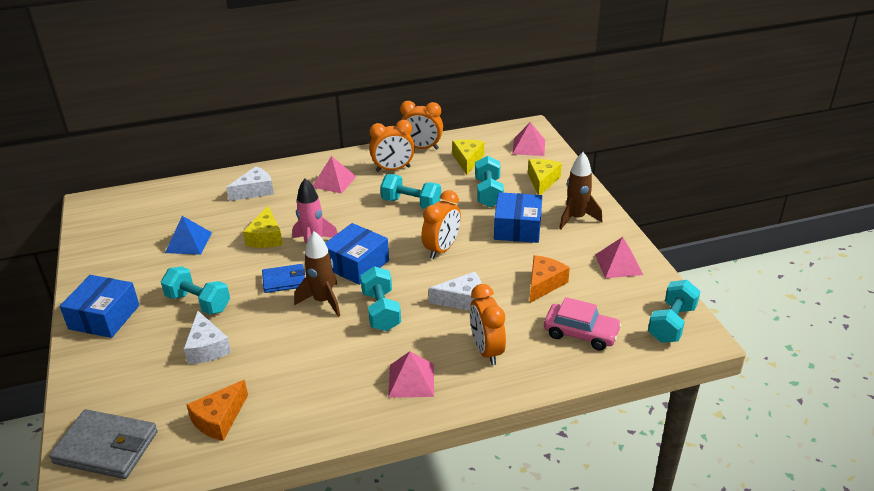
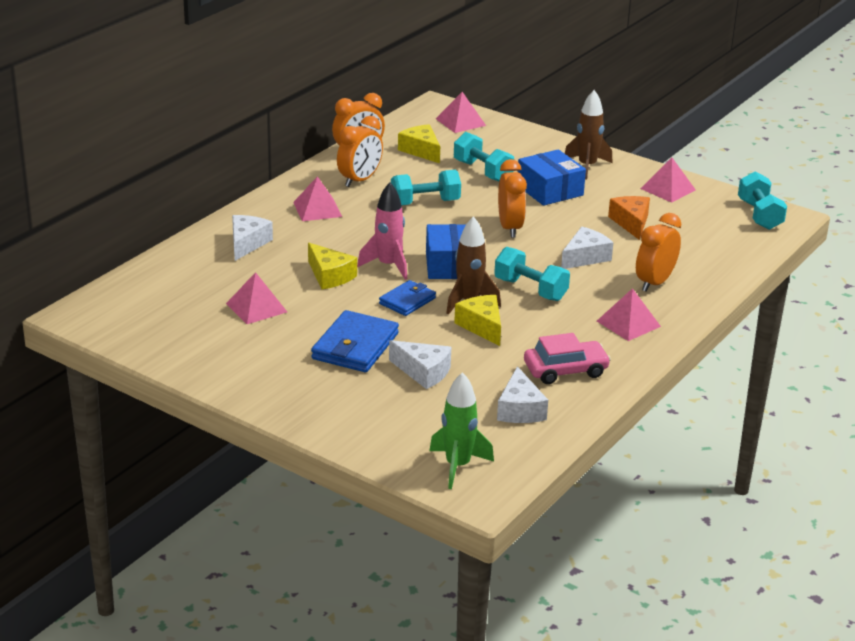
camera: 40 degrees left, 5 degrees down
(104, 317) = (281, 391): blue box -> none
(106, 447) = (457, 466): grey wallet -> green rocket
(188, 242) = (256, 307): blue pyramid -> pink pyramid
(198, 303) = (355, 346): turquoise dumbbell -> blue wallet
(219, 419) = (519, 409): orange cheese -> white cheese
(486, 350) = (654, 283): orange clock -> orange clock turned 90 degrees clockwise
(542, 181) = (516, 147): yellow cheese -> yellow cheese (482, 326)
(581, 333) = (706, 245): pink car -> pink car (565, 370)

